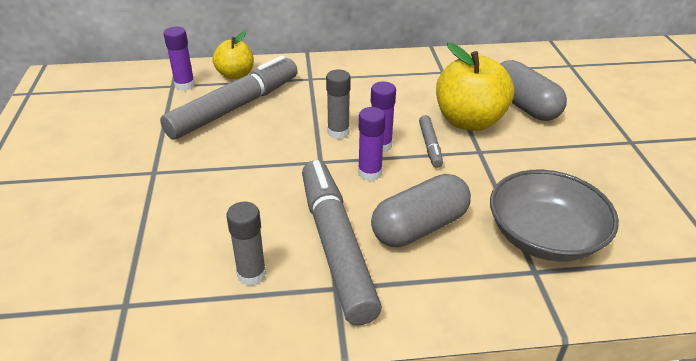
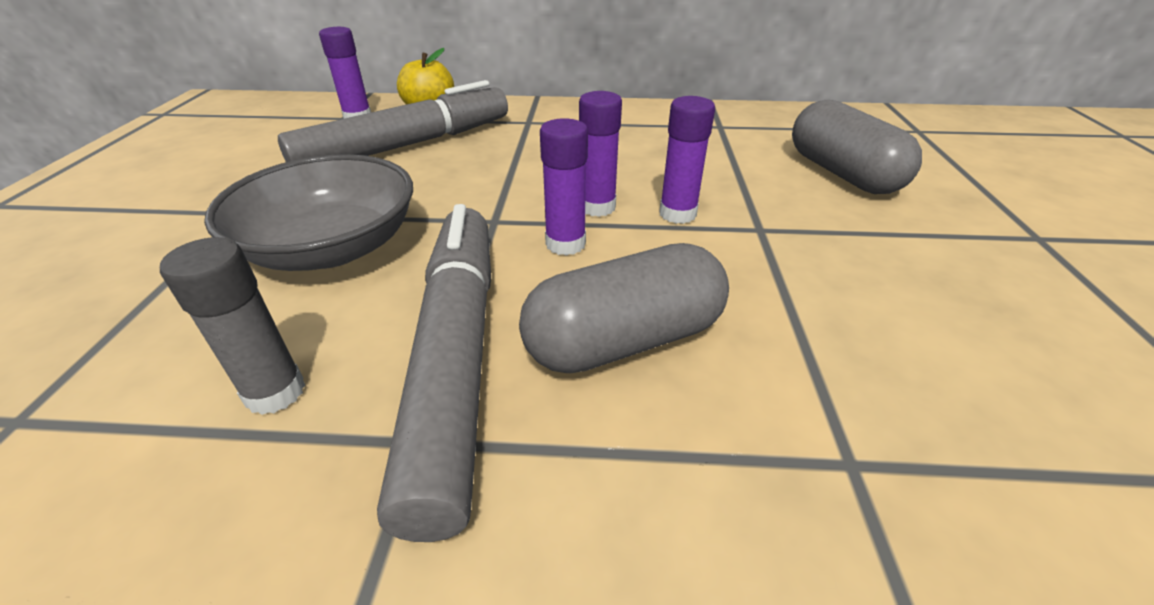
camera: 10 degrees right, 0 degrees up
(338, 132) = (539, 185): grey glue stick -> none
(430, 146) = (677, 214): grey marker -> purple glue stick
(469, 121) = (749, 186): yellow apple -> none
(544, 236) = (875, 388): grey bowl -> grey bowl (332, 247)

